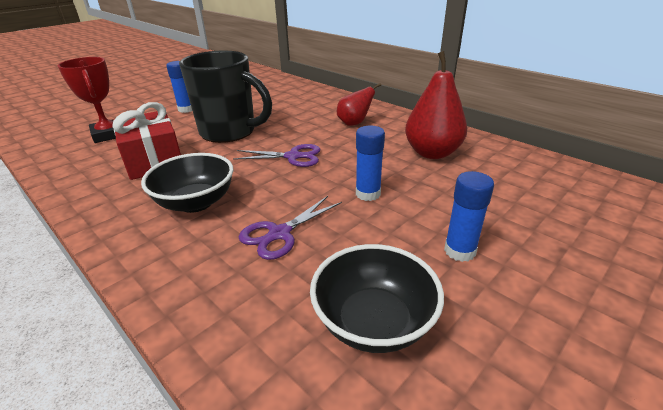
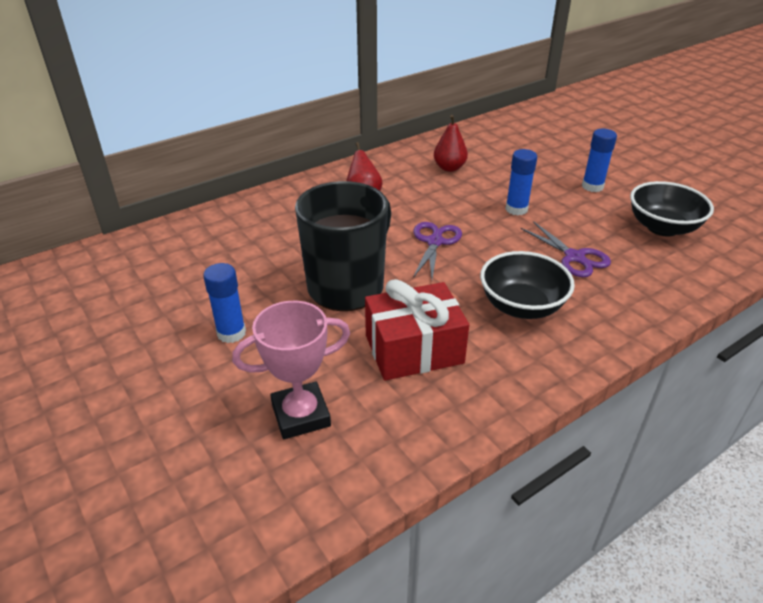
camera: 80 degrees left, 5 degrees up
(108, 135) = (301, 415): red trophy -> pink trophy
(432, 153) = (449, 168): red pear -> red pear, size x0.61

